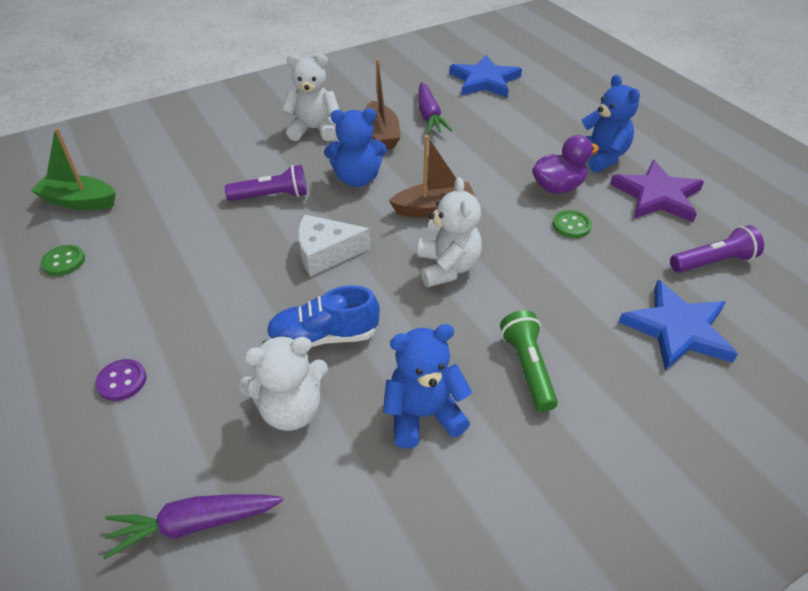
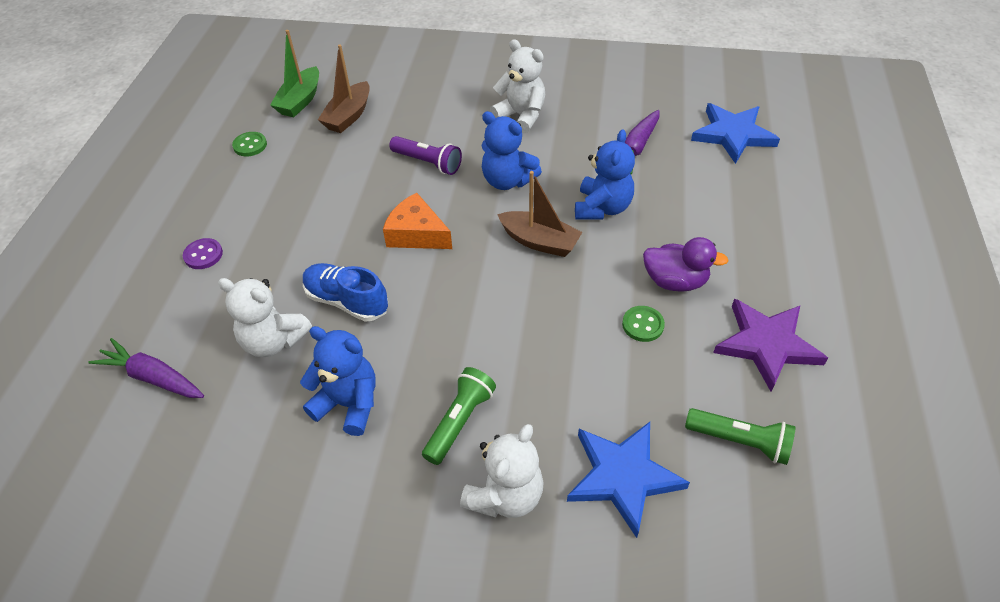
camera: 40 degrees right, 5 degrees up
(79, 201) = (300, 101): green boat -> green boat turned 120 degrees counterclockwise
(326, 253) = (416, 234): white cheese -> orange cheese
(381, 134) = (572, 147): brown boat -> brown boat (348, 116)
(447, 267) = (492, 300): white teddy bear -> white teddy bear (505, 495)
(601, 157) = (757, 274): blue teddy bear -> blue teddy bear (602, 208)
(713, 262) = (739, 441): purple flashlight -> green flashlight

